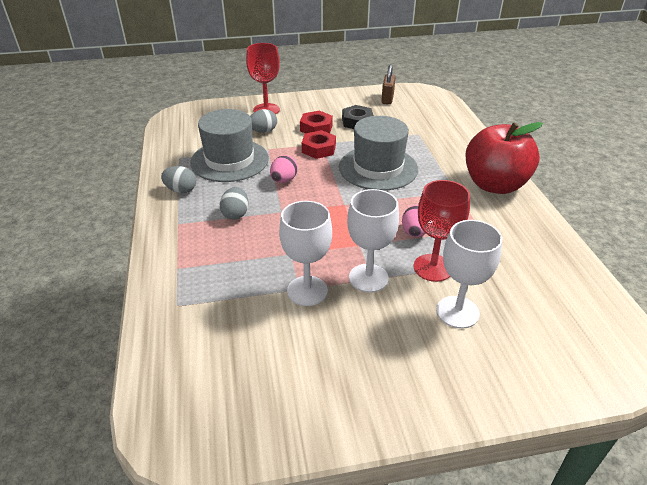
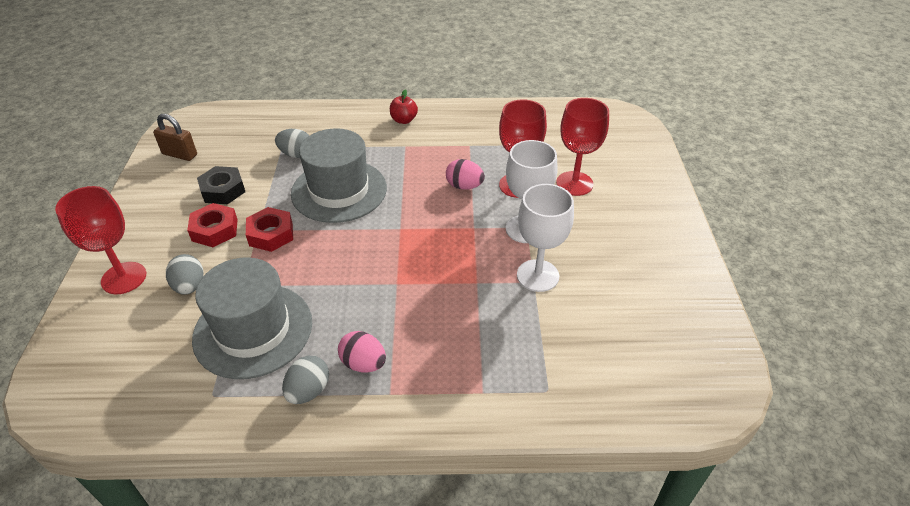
camera: 80 degrees left, 5 degrees up
(235, 214) = (388, 328): grey egg -> grey egg (296, 154)
(284, 180) = (330, 275): pink egg -> pink egg (363, 363)
(457, 312) = (574, 183): white goblet -> red goblet
(494, 185) = (403, 120): red apple -> red apple, size x0.40

